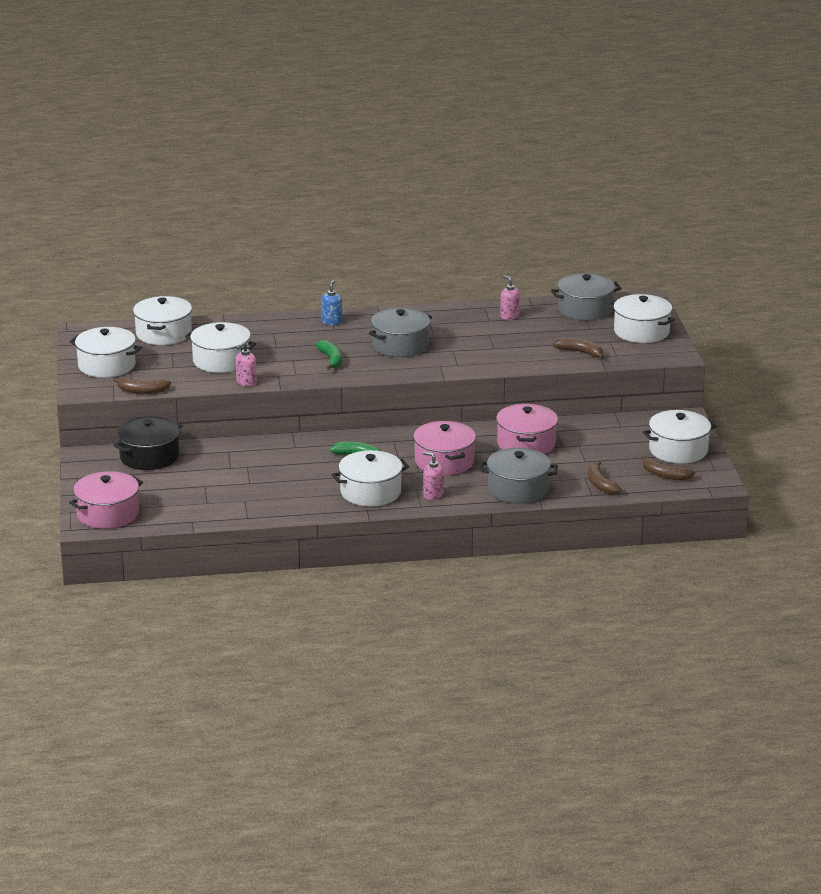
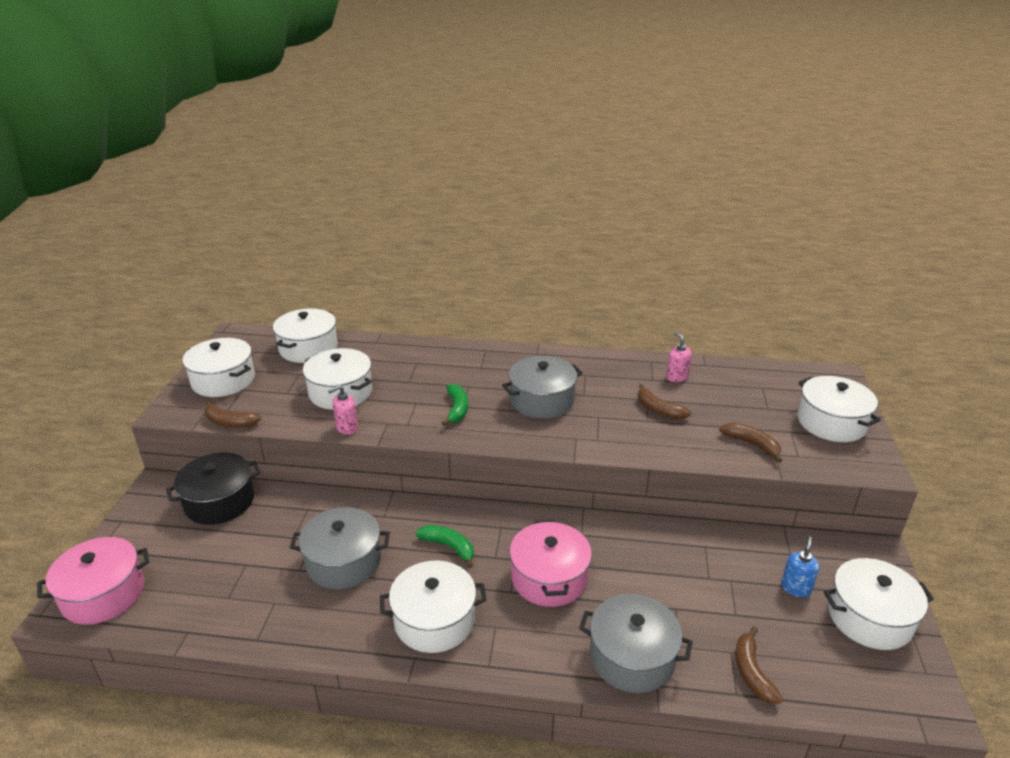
camera: 15 degrees right, 5 degrees up
(332, 322) = (482, 357): blue soap dispenser -> blue soap dispenser (795, 588)
(433, 495) = (513, 644): pink soap dispenser -> none
(526, 443) = (662, 564): pink pot -> none
(585, 309) = (765, 380): grey pot -> grey pot (343, 561)
(665, 475) = (850, 671): brown banana -> brown banana (659, 410)

